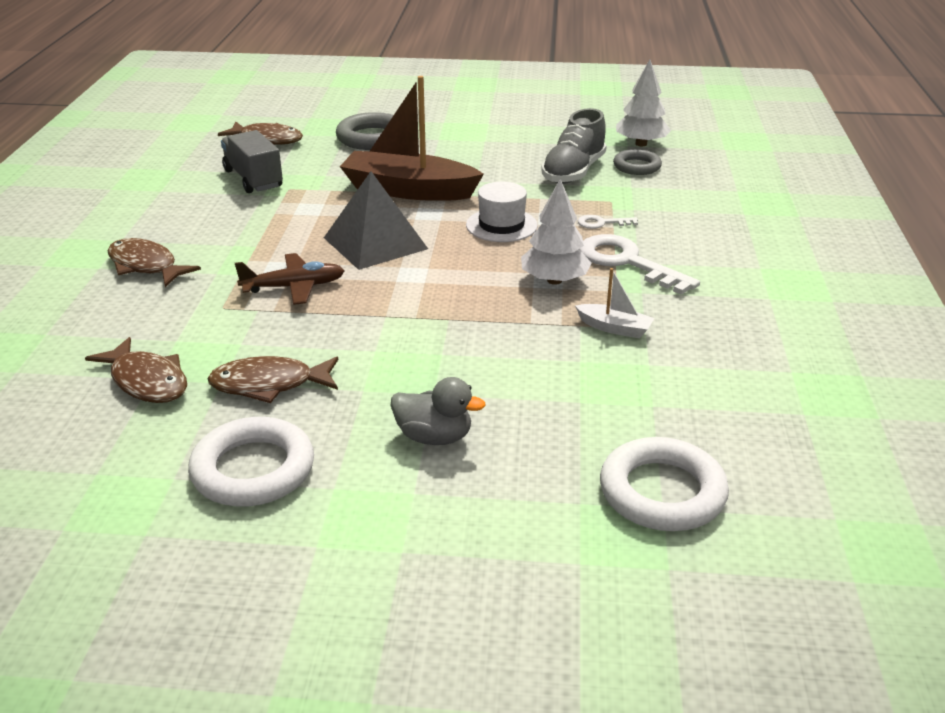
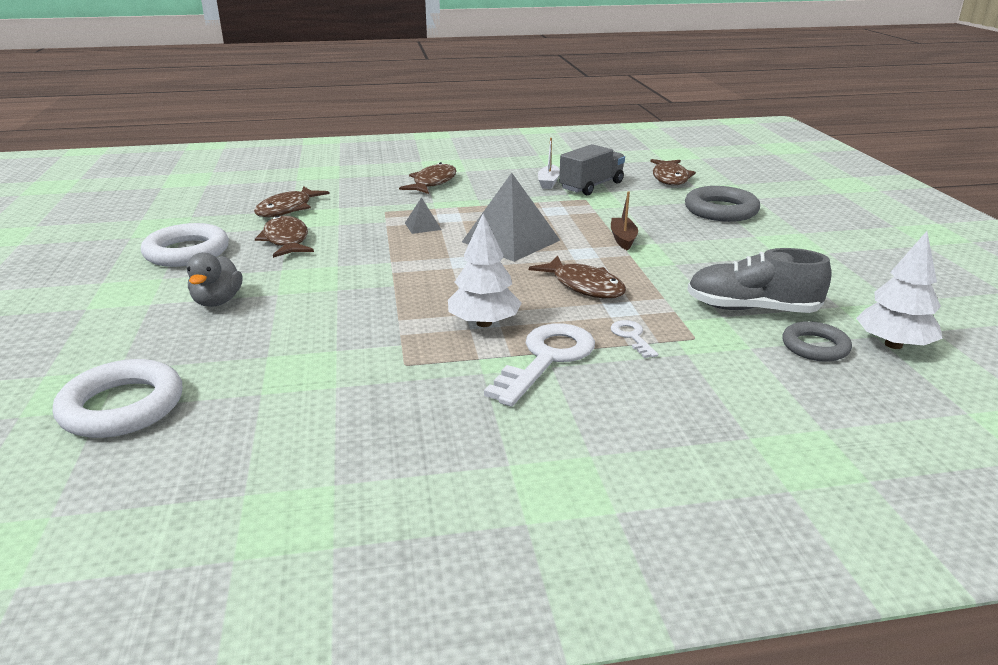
camera: 75 degrees right, 5 degrees down
(294, 287) = (423, 226): brown plane -> grey pyramid
(409, 190) = (623, 239): brown boat -> brown boat, size x0.44
(501, 225) = (584, 286): white hat -> brown fish
(614, 328) = (400, 362): white boat -> white boat (548, 182)

